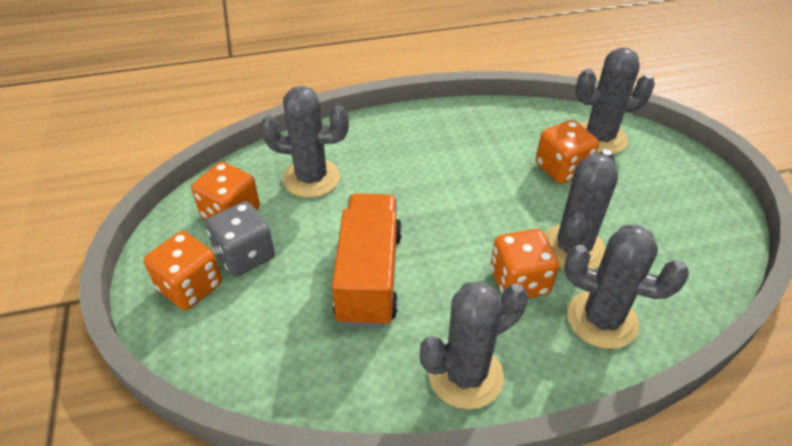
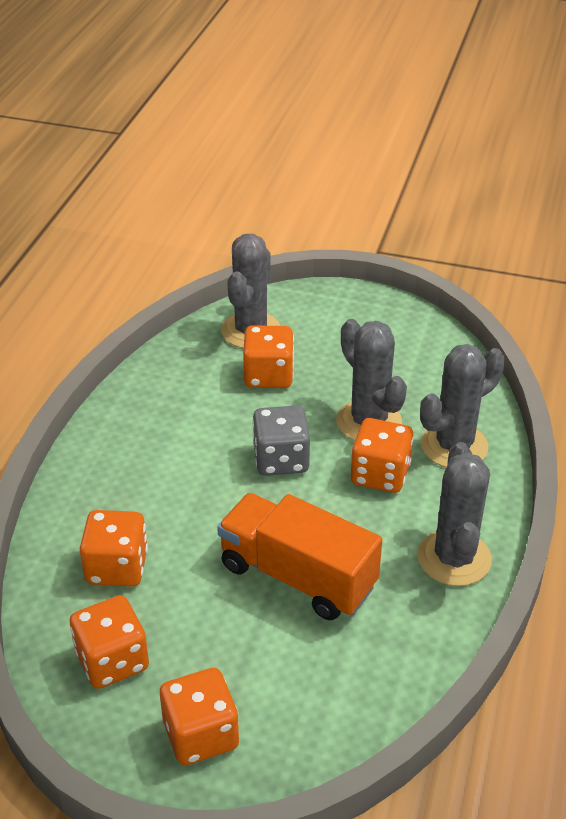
camera: 60 degrees left, 5 degrees down
(245, 255) = (191, 669): grey dice -> grey dice (281, 460)
(311, 178) = (117, 567): grey cactus -> orange dice

